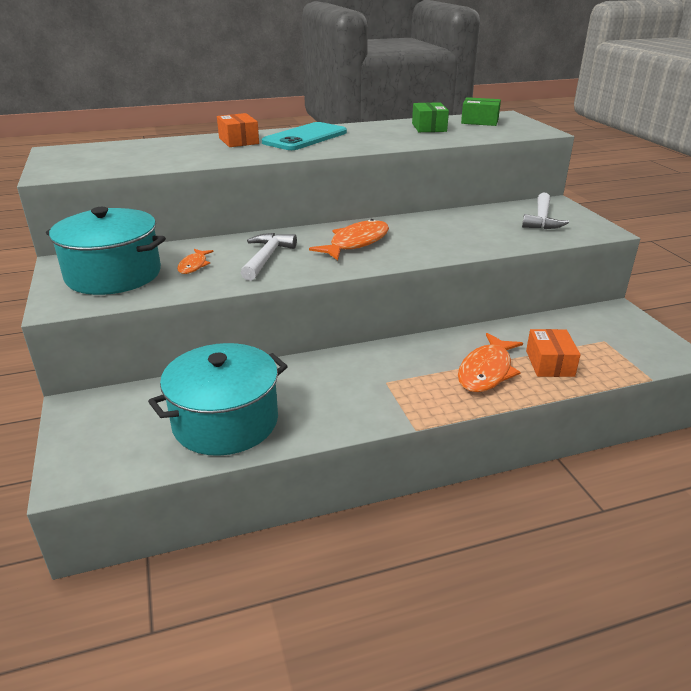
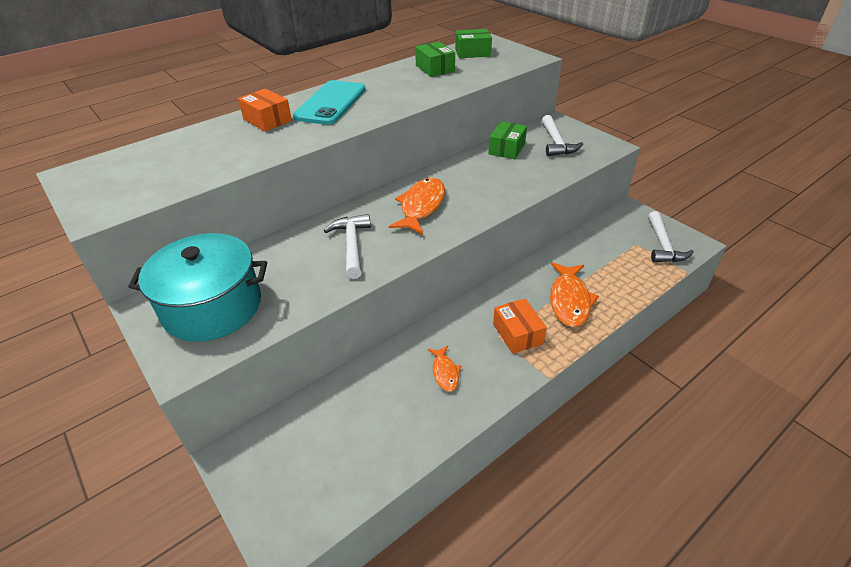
camera: 20 degrees left, 10 degrees up
(194, 265) = (288, 273): orange fish -> orange fish (445, 372)
(225, 421) = (388, 424): turquoise pot -> none
(482, 215) = (506, 149): none -> green box
(549, 363) = (611, 278): orange box -> orange box (517, 333)
(637, 349) = (663, 245): none -> white hammer

